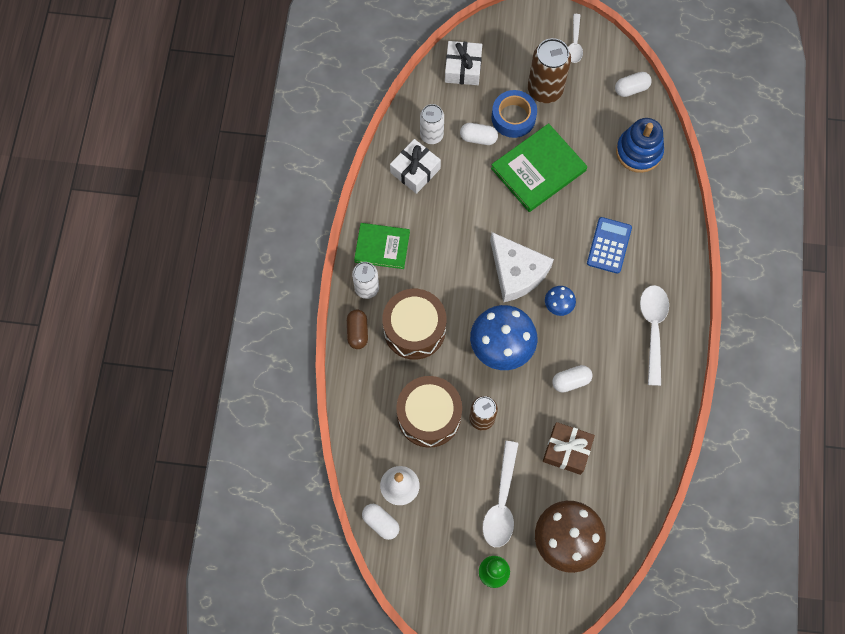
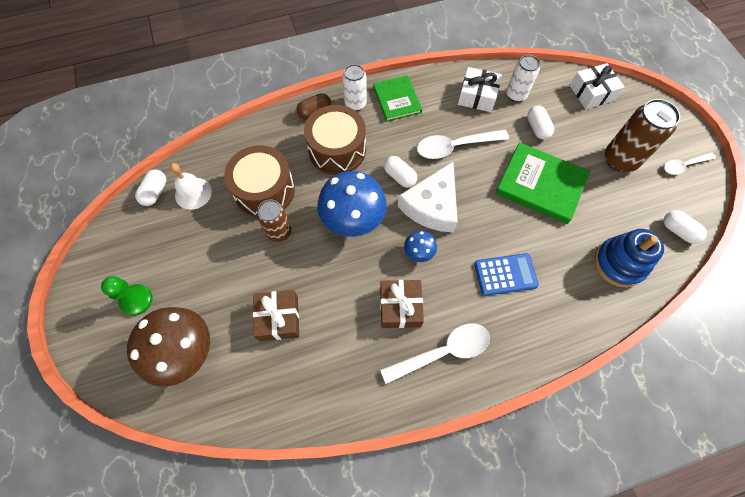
camera: 65 degrees right, 5 degrees down
(501, 502) = (206, 280): white spoon -> white spoon (455, 147)
(513, 117) = (575, 146): blue tape -> none
(571, 381) = (350, 294): white capsule -> white capsule (400, 176)
(600, 344) = (400, 307): none -> brown gift

